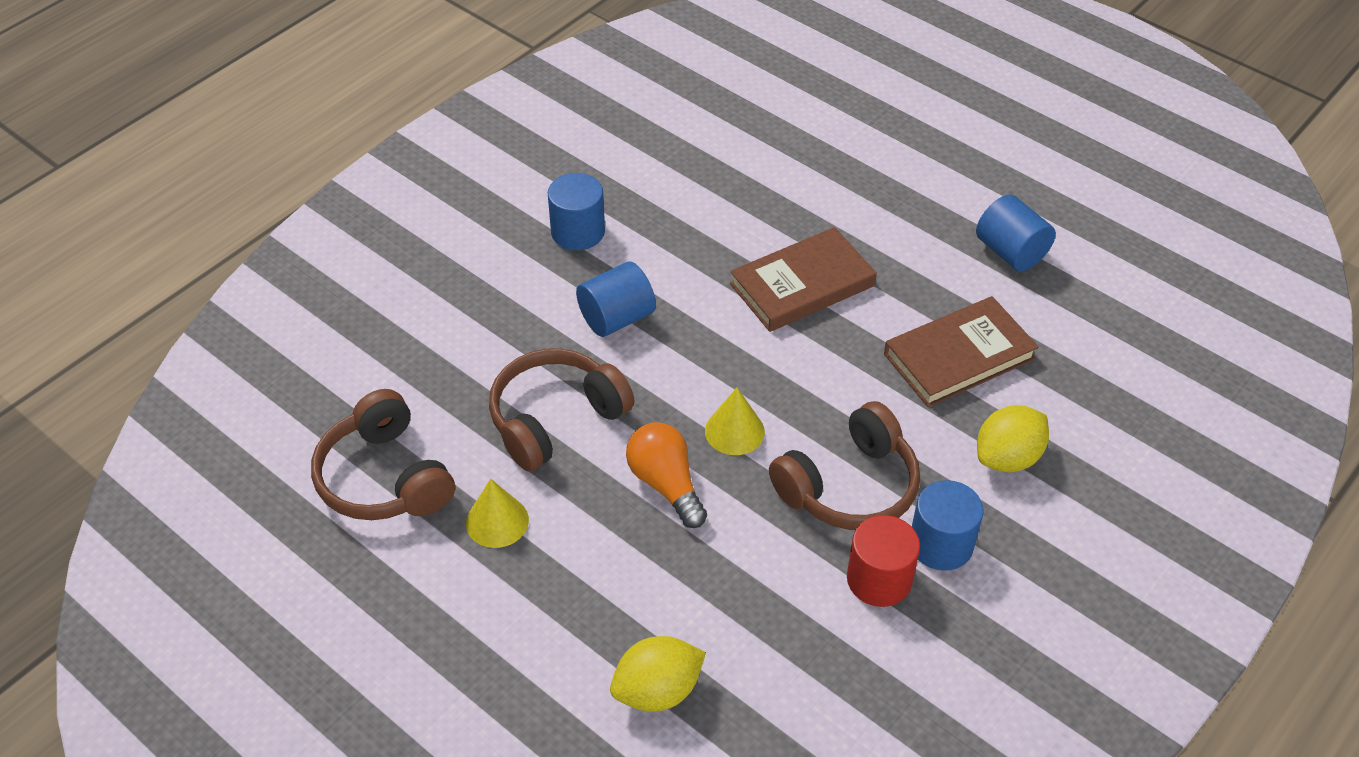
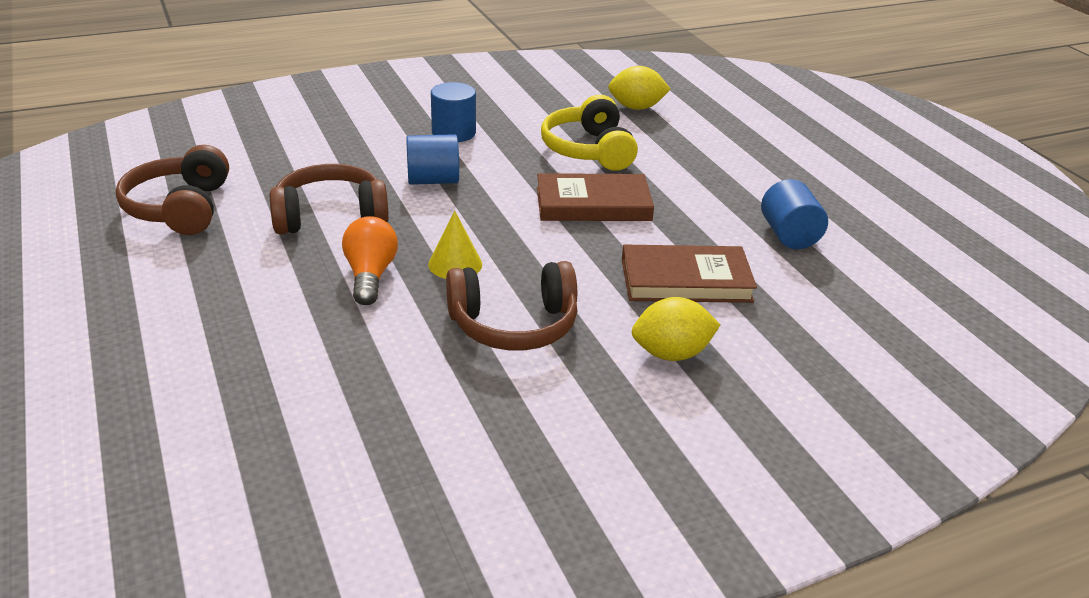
camera: 25 degrees right, 15 degrees down
(497, 521) = (226, 254): yellow cone -> none
(657, 691) = (226, 391): yellow lemon -> yellow lemon (636, 107)
(739, 202) = (588, 150): none -> yellow headphones
(879, 579) = (480, 390): red cylinder -> none
(941, 544) = (557, 387): blue cylinder -> none

